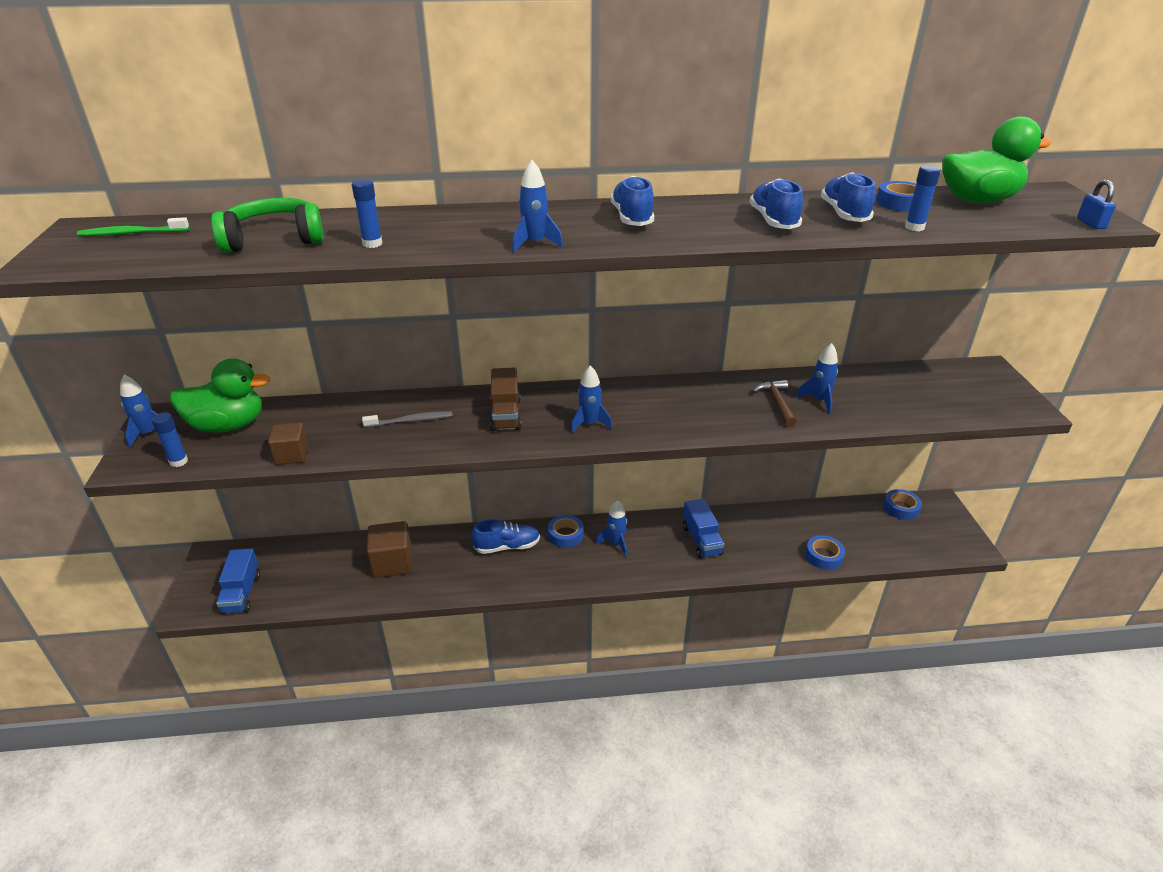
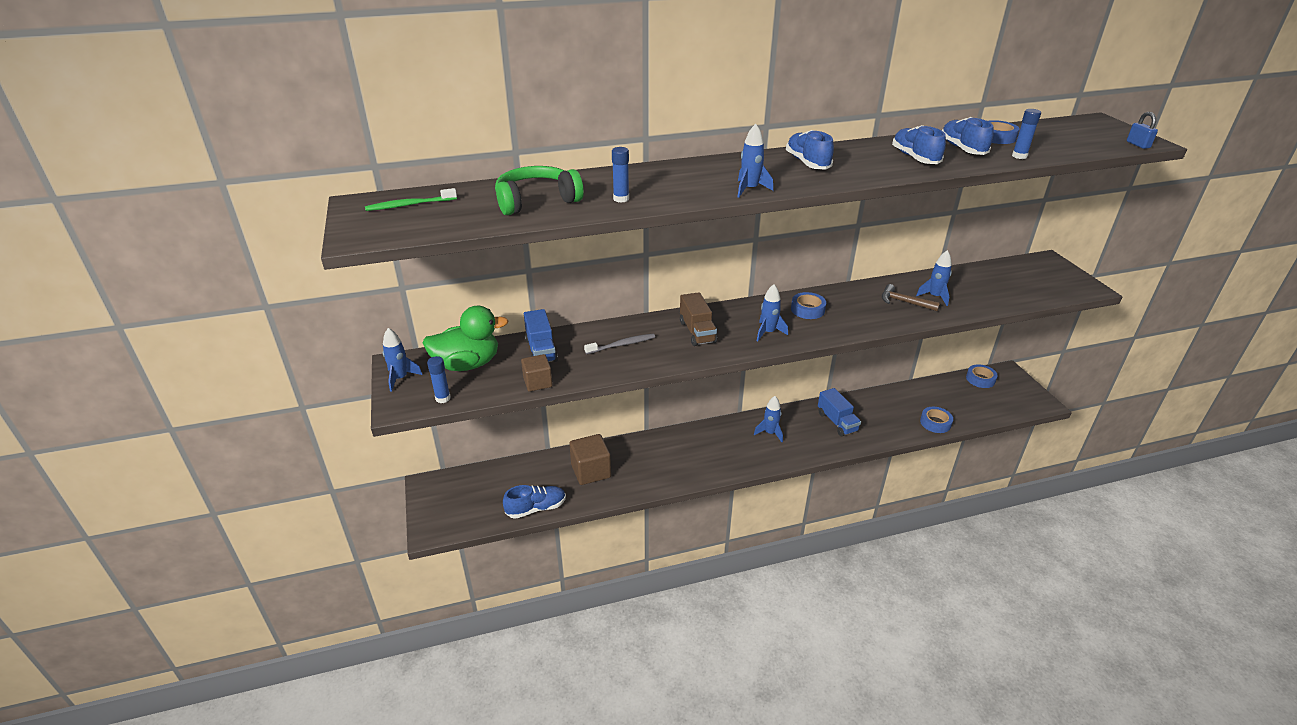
camera: 10 degrees left, 0 degrees up
(242, 593) = (470, 512): blue truck -> blue truck (541, 350)
(507, 546) = (682, 446): blue shoe -> blue shoe (536, 508)
(565, 535) = (726, 431): blue tape -> blue tape (807, 309)
(777, 403) = (904, 302): brown hammer -> brown hammer turned 45 degrees counterclockwise
(978, 200) = (1050, 132): green duck -> none

